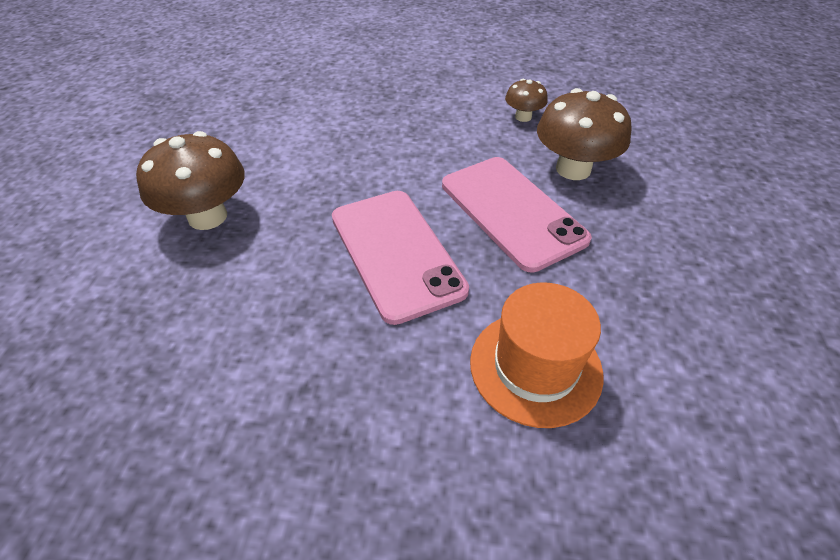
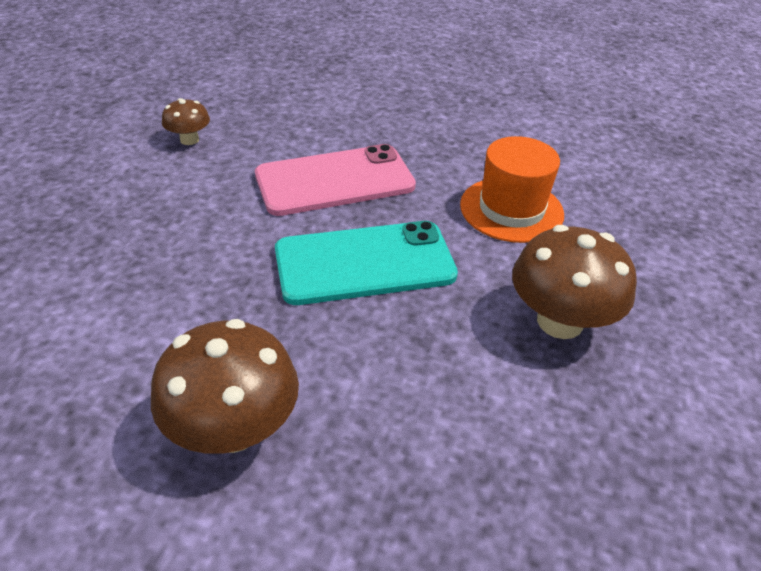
camera: 80 degrees left, 5 degrees down
(396, 253) = (364, 263): pink phone -> turquoise phone
(573, 169) = (292, 134): brown mushroom -> brown mushroom (560, 321)

